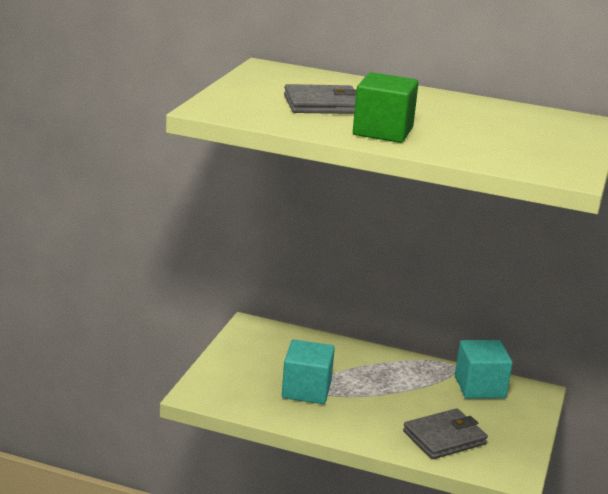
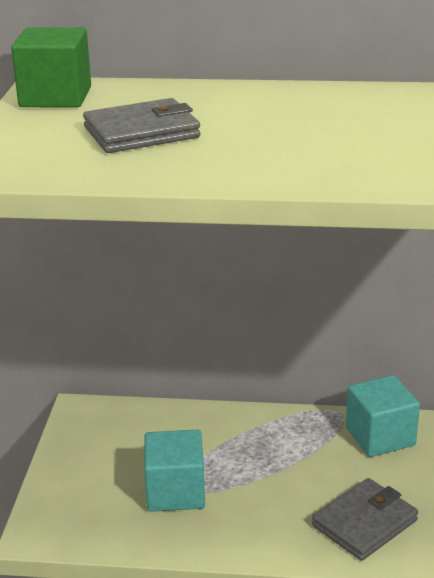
camera: 10 degrees left, 5 degrees up
(383, 131) = (240, 160): green cube -> green cube (55, 97)

